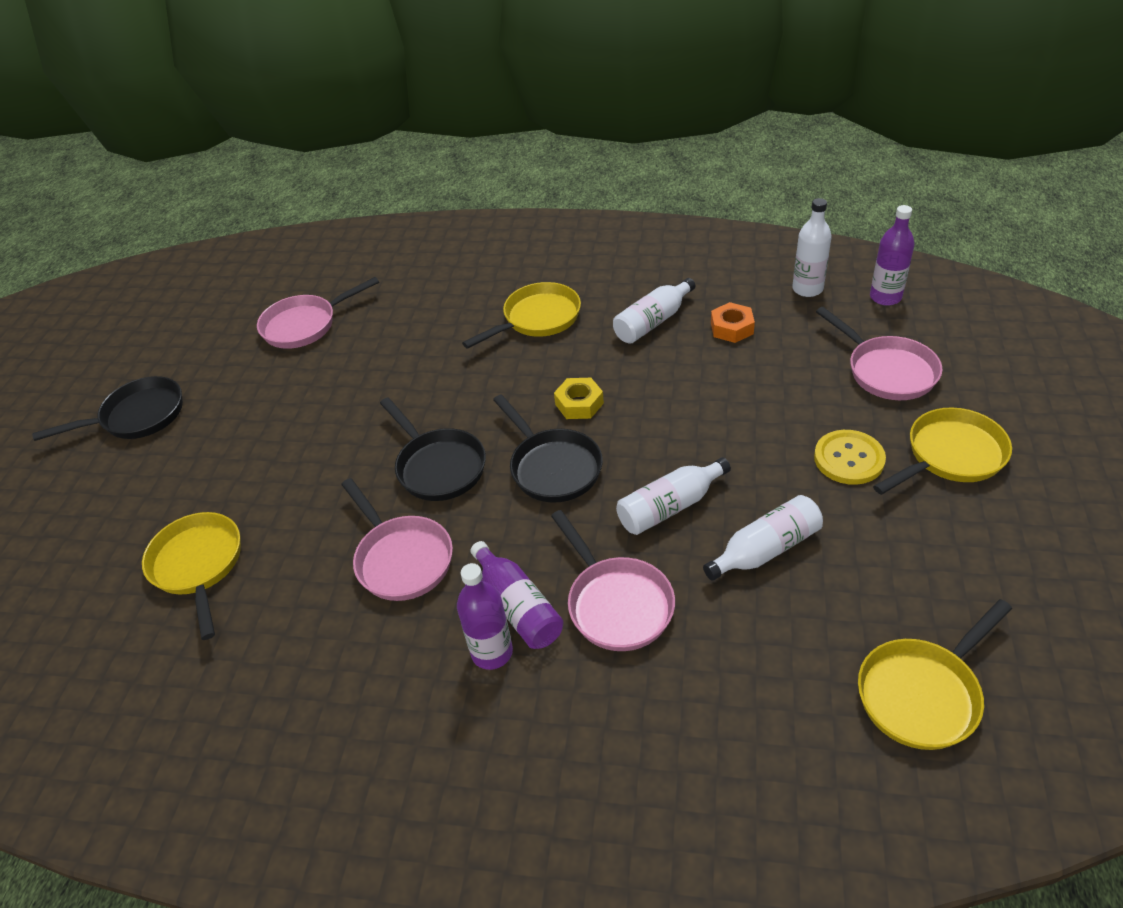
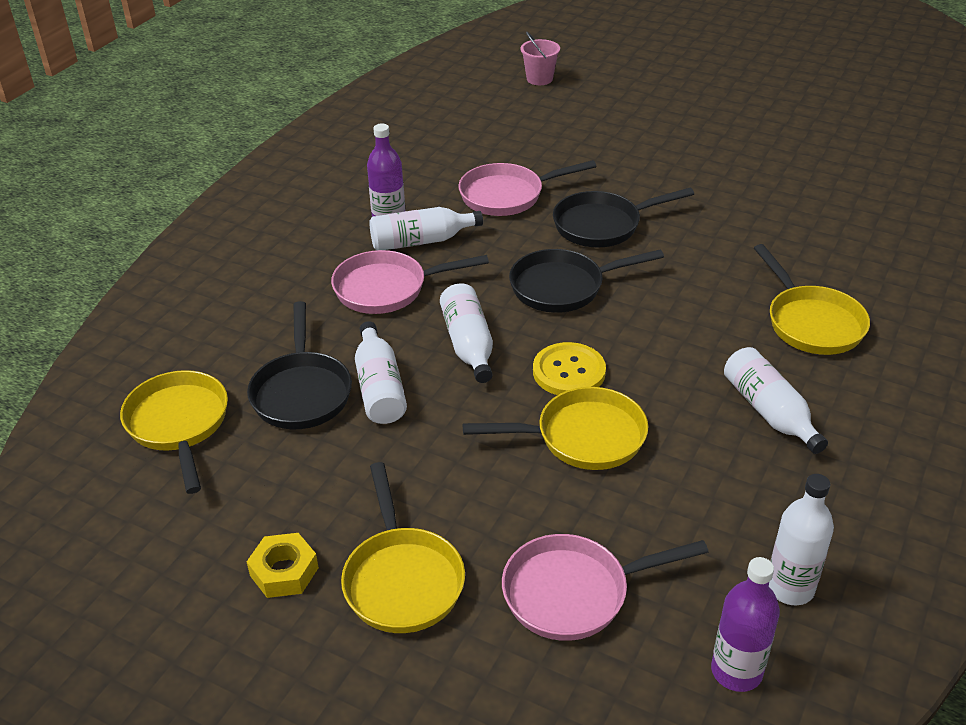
camera: 105 degrees right, 5 degrees down
(101, 615) = (539, 79): none -> pink bucket
(138, 416) = (752, 90): black pan -> black pan (301, 392)
(198, 565) = (560, 113): yellow pan -> yellow pan (583, 437)
(305, 325) = (859, 173): pink pan -> none
(518, 606) = (421, 241): purple bottle -> white bottle
(579, 404) = (645, 322): yellow nut -> yellow nut (284, 572)
(731, 328) = (728, 477): orange nut -> none
(849, 459) = (450, 491): yellow button -> yellow button (569, 372)

